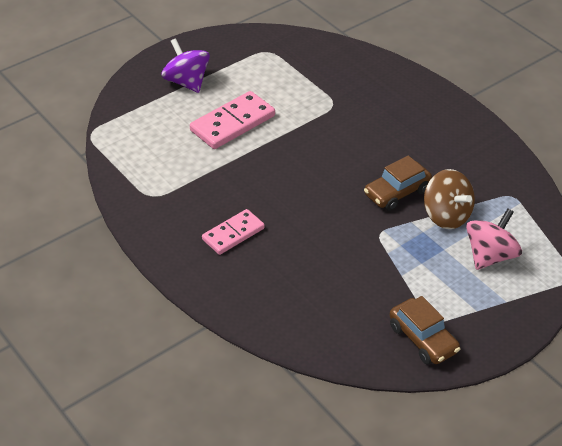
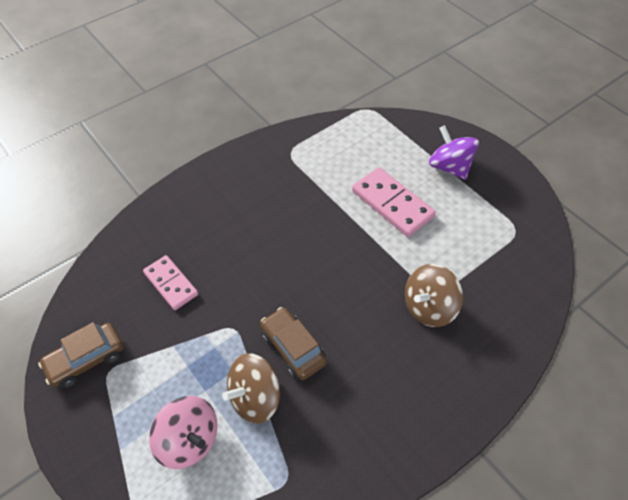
camera: 90 degrees right, 10 degrees up
(186, 82) = (449, 167): purple spinning top -> purple spinning top turned 90 degrees counterclockwise
(233, 234) = (240, 209): pink domino -> pink domino (171, 284)
(350, 109) = (429, 307): none -> brown spinning top

